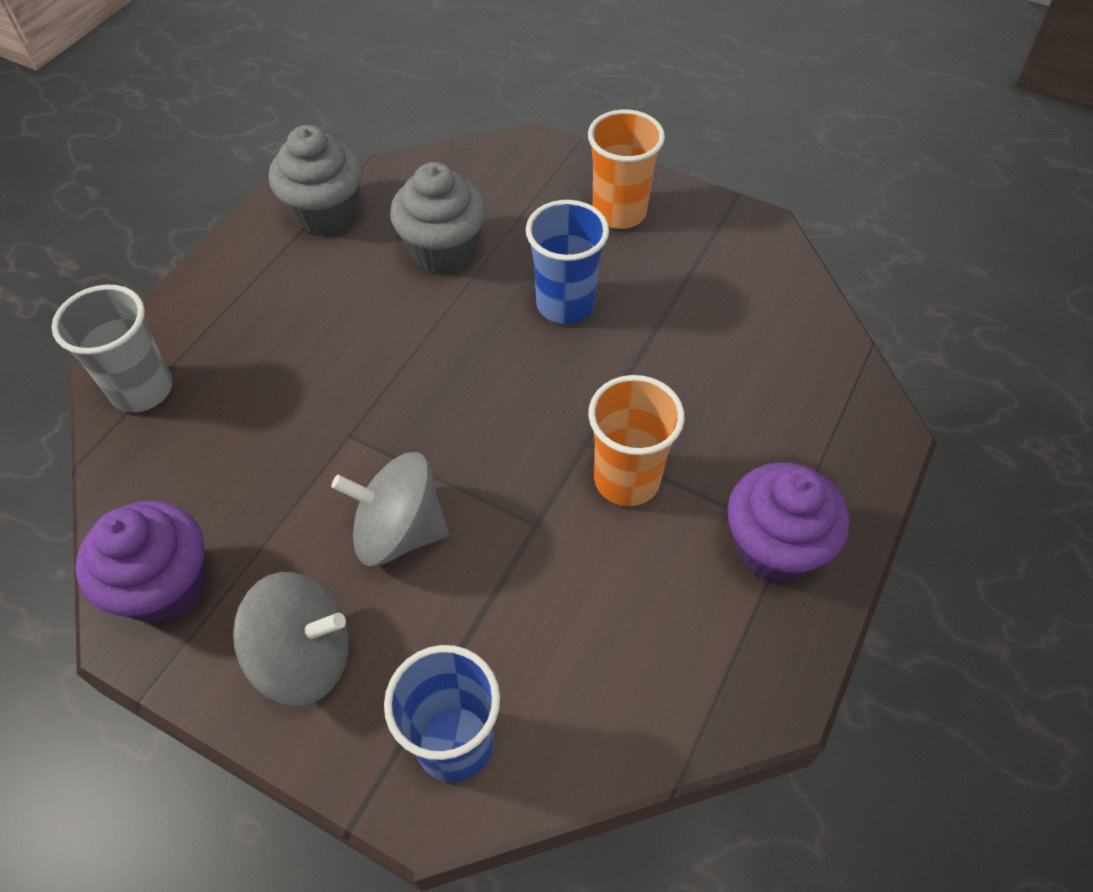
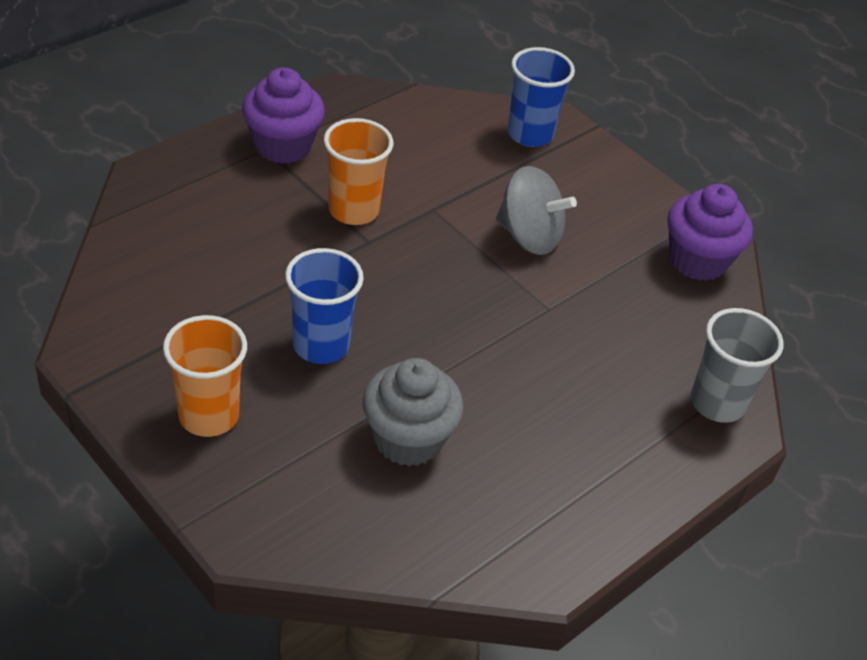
camera: 165 degrees left, 10 degrees down
(304, 656) = (609, 196): grey spinning top -> none
(326, 213) = (515, 529): grey cupcake -> none

